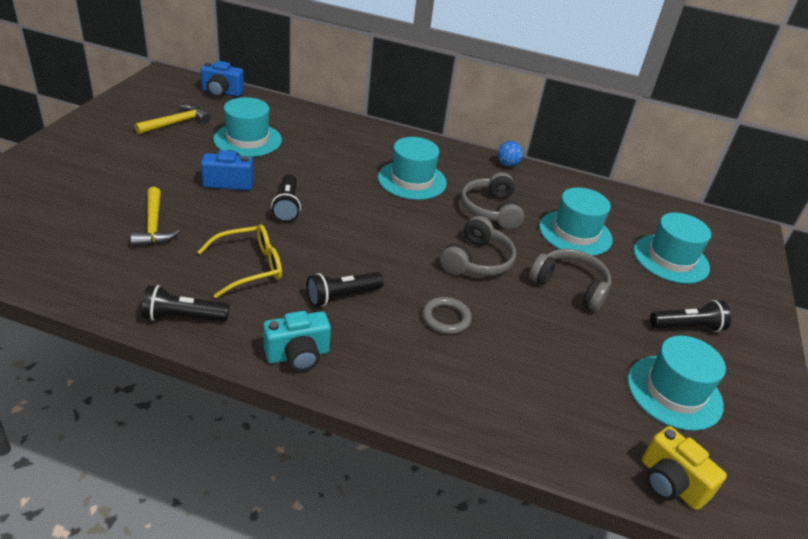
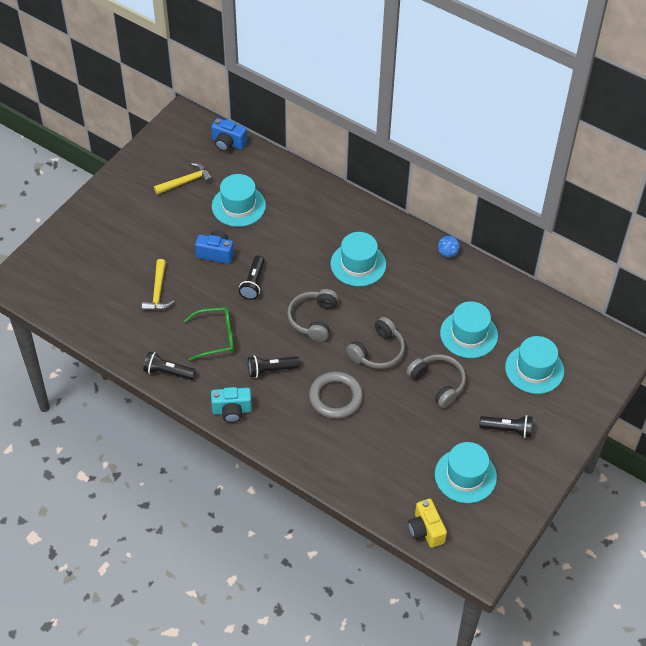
camera: 20 degrees right, 15 degrees up
(249, 267) = (216, 337): yellow glasses -> green glasses
(446, 318) = (335, 397): grey ring -> grey ring, size x1.60
(491, 210) = (410, 303): grey headphones -> grey headphones (313, 319)

